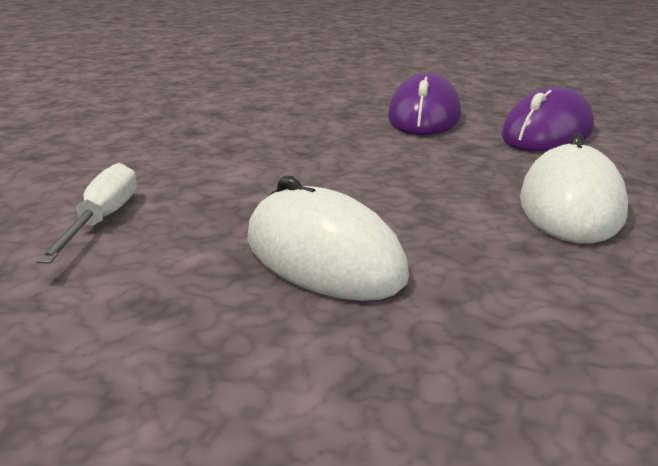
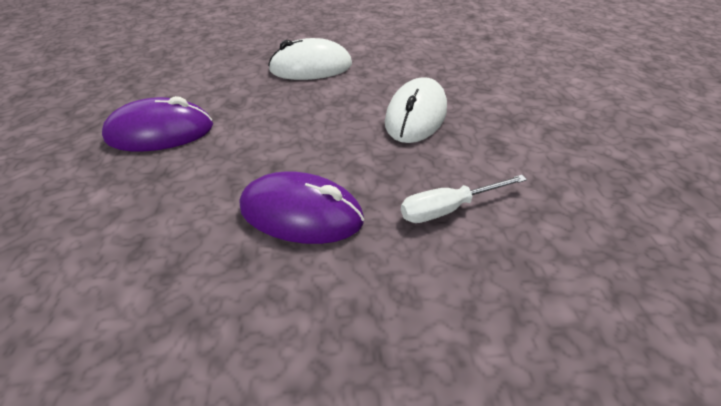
camera: 115 degrees left, 20 degrees up
(547, 133) = (192, 82): purple mouse -> purple mouse (301, 214)

